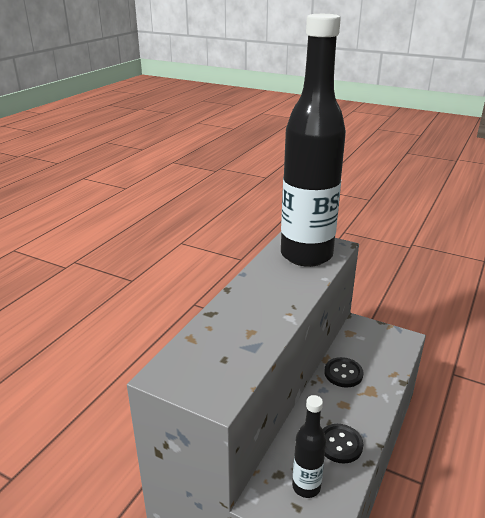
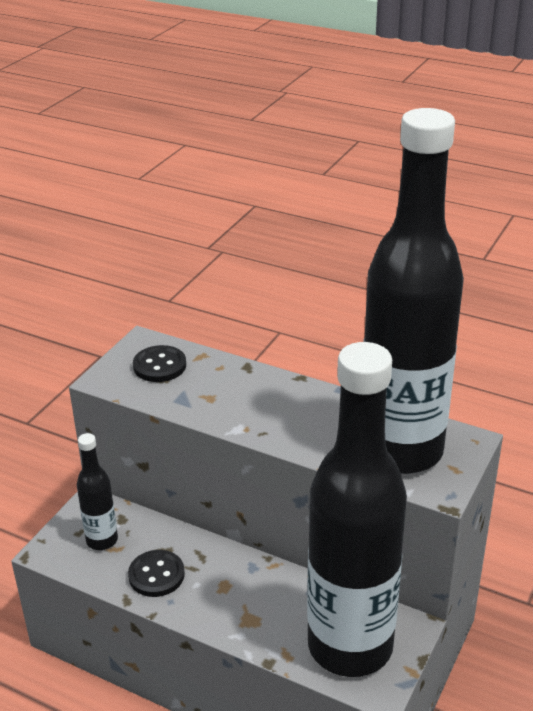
camera: 90 degrees right, 5 degrees up
(343, 373) = (285, 592): black button -> black button (159, 366)
(379, 347) = (350, 646): none -> black bottle

